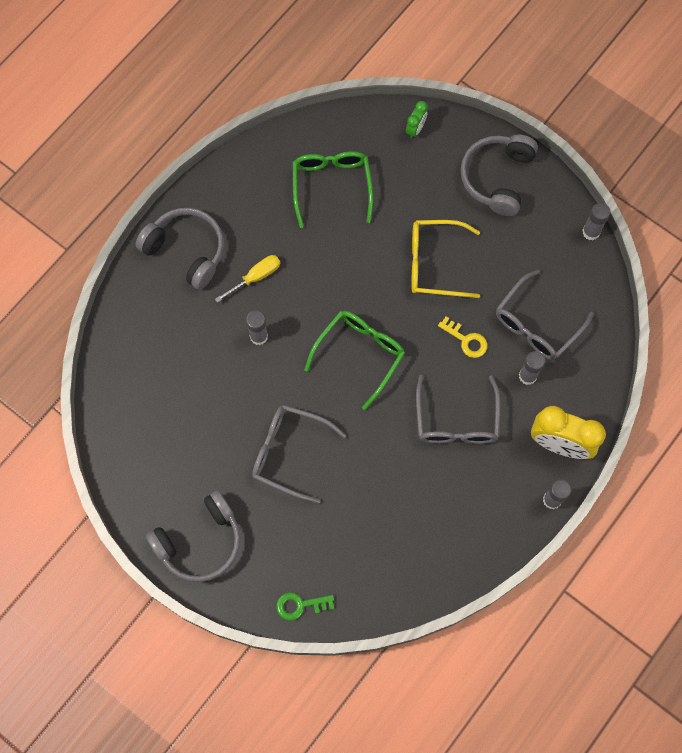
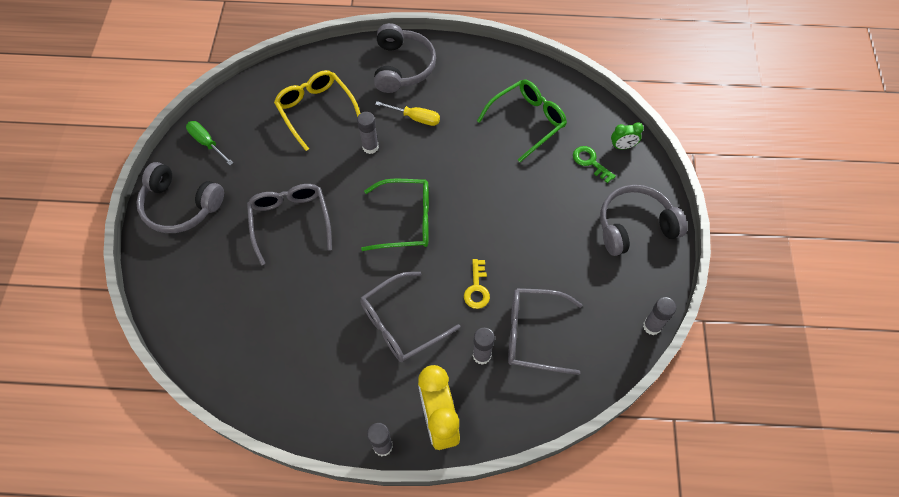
camera: 55 degrees right, 10 degrees down
(142, 480) = (207, 143): none -> green screwdriver
(300, 605) = (167, 303): green key -> green key (590, 162)
(434, 263) = (523, 226): yellow glasses -> yellow glasses (316, 110)

